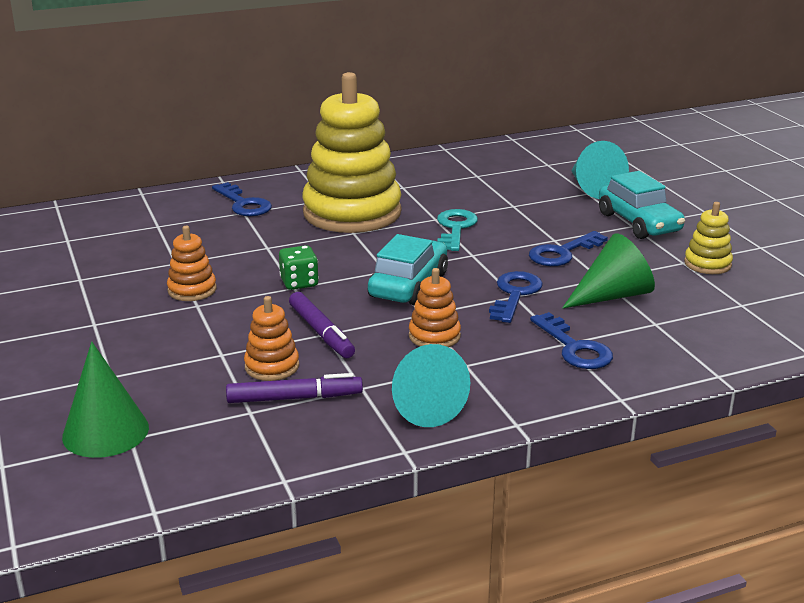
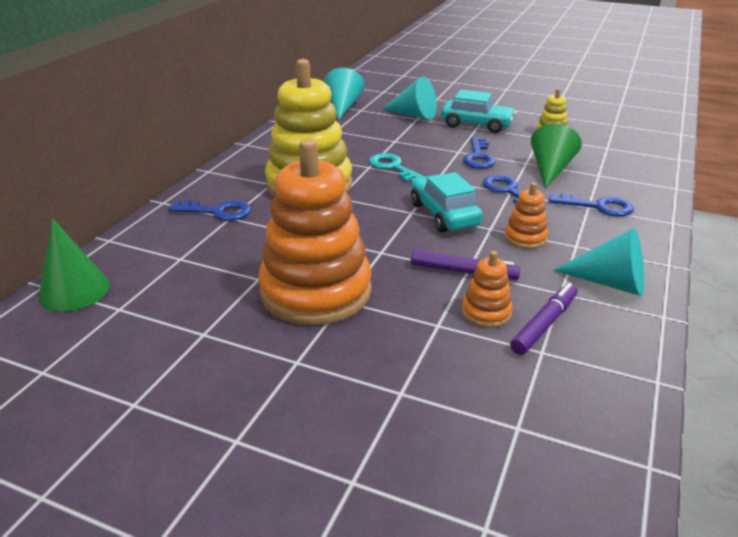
camera: 45 degrees left, 5 degrees up
(105, 432) = (493, 437): green cone -> green cone (74, 291)
(192, 290) = (316, 292): orange stacking toy -> orange stacking toy, size x2.33
(299, 283) = (378, 247): green dice -> none
(536, 155) = (343, 106): none -> turquoise cone

